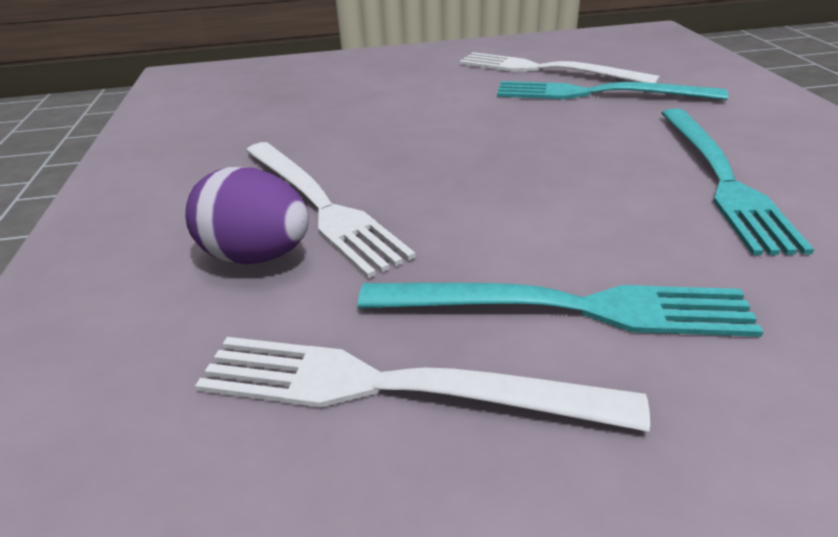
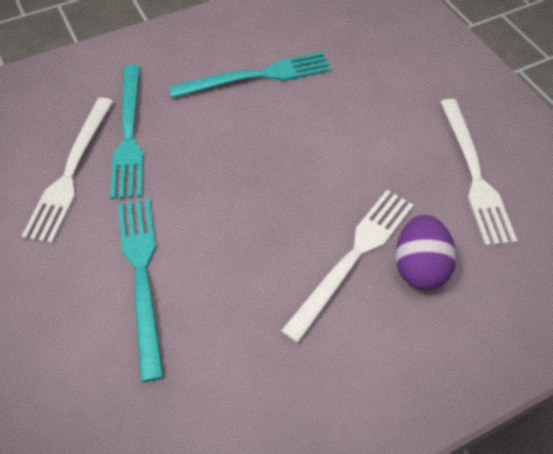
camera: 110 degrees left, 20 degrees up
(566, 307) = (398, 128): turquoise fork -> turquoise fork (142, 276)

